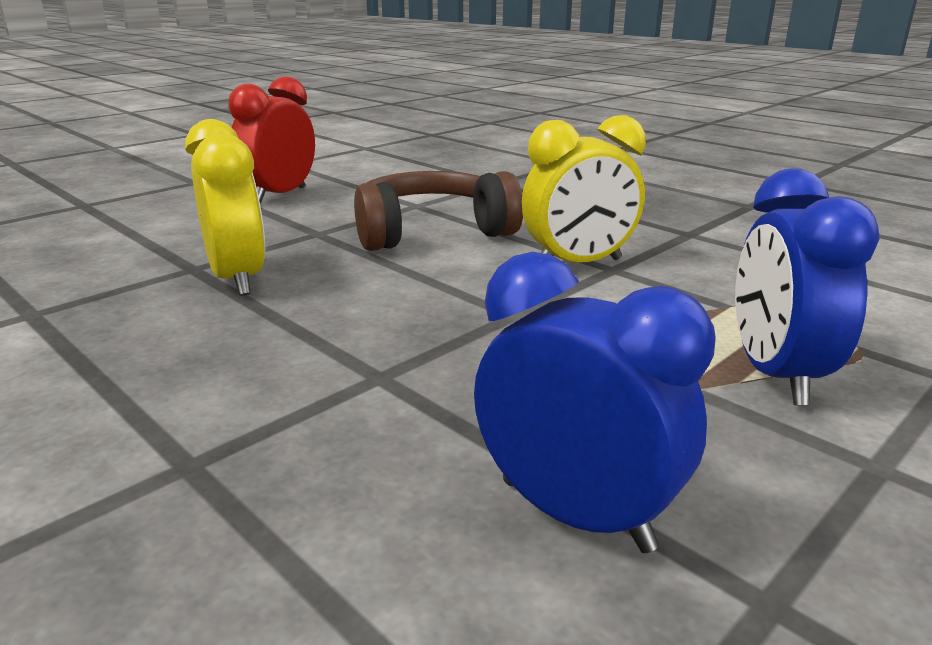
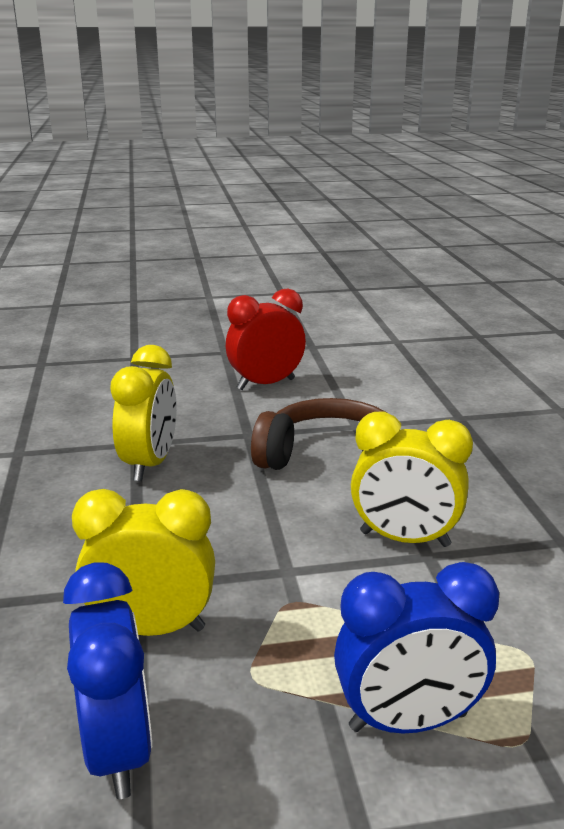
camera: 35 degrees right, 0 degrees up
(450, 402) = (152, 628): none -> yellow clock
(775, 375) = (408, 722): blue clock -> blue clock turned 135 degrees counterclockwise

